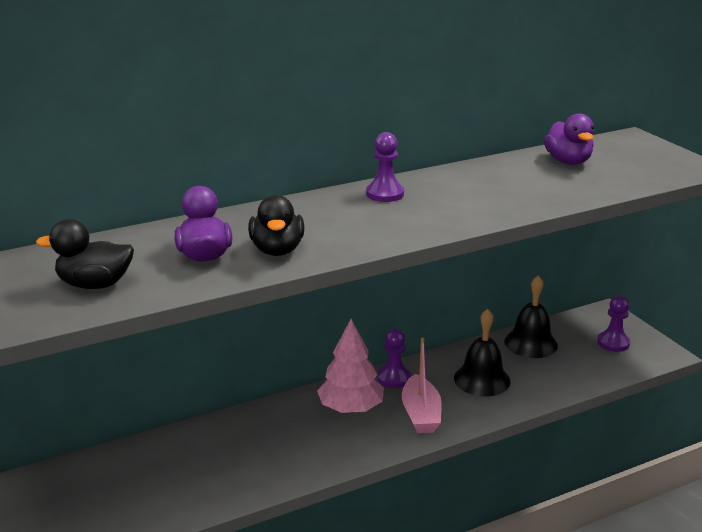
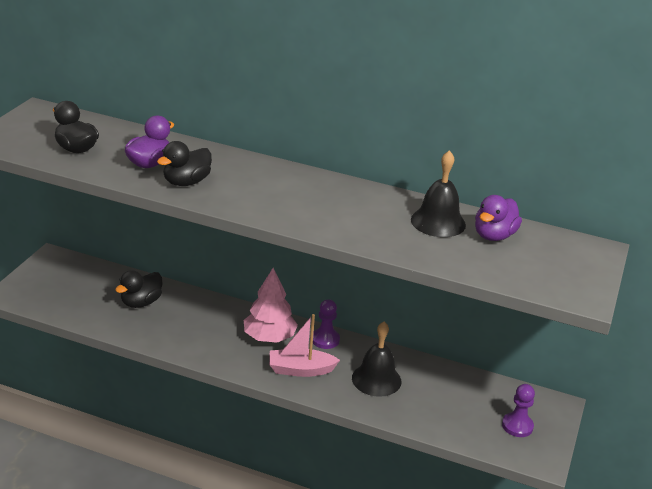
camera: 45 degrees right, 5 degrees up
(184, 463) = (141, 302): none -> black duck
(385, 194) = (319, 186): purple pawn -> none
(421, 414) = (300, 370): pink boat -> pink boat turned 45 degrees clockwise
(530, 343) = (456, 383): black bell -> black bell (438, 222)

